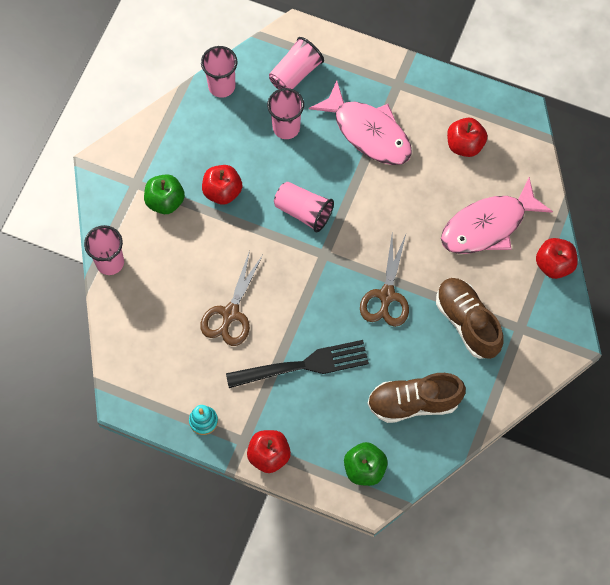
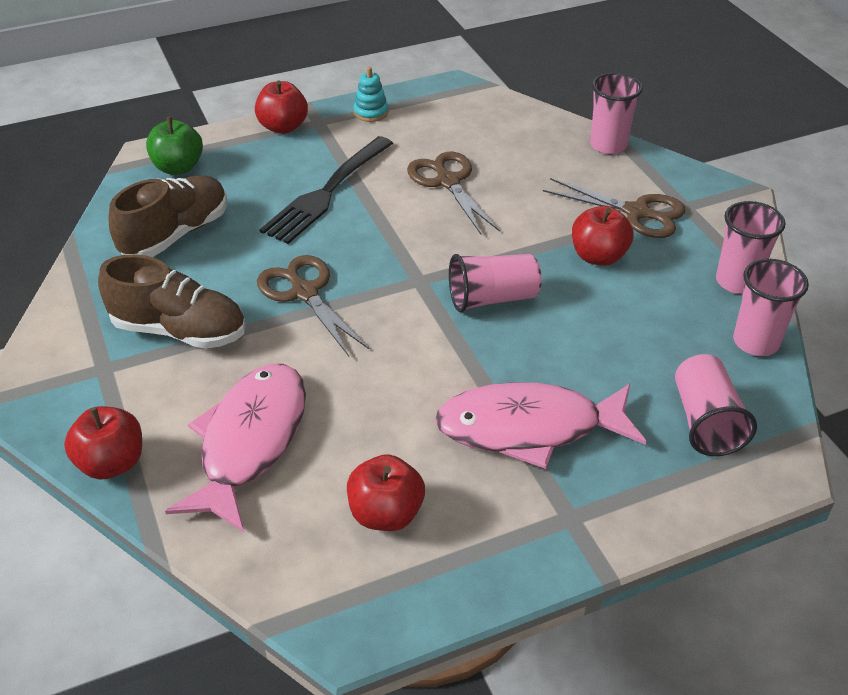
camera: 135 degrees right, 25 degrees down
(165, 201) = (637, 212): green apple -> brown scissors
(286, 128) = (626, 358): pink cup -> pink cup (737, 282)

